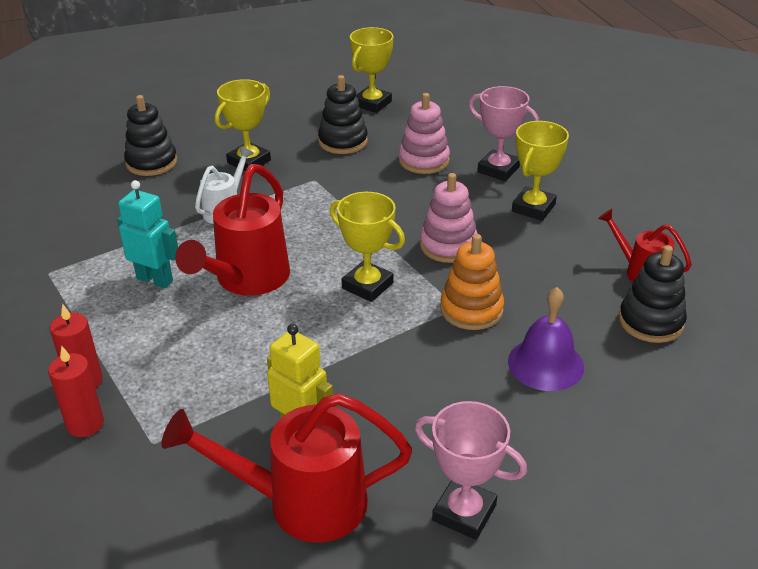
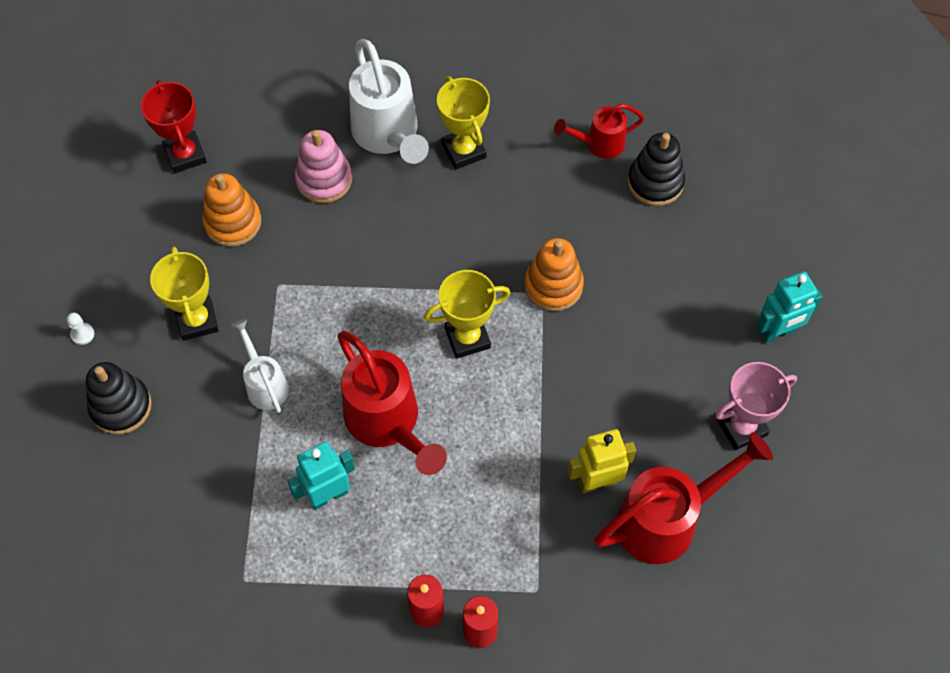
camera: 55 degrees left, 25 degrees up
(193, 127) = (82, 334): none -> white pawn
(303, 503) = (666, 520): red watering can -> red watering can turned 150 degrees counterclockwise
(343, 141) = (233, 222): black stacking toy -> orange stacking toy
(372, 104) = (185, 155): yellow trophy -> red trophy
(448, 245) = (463, 246): pink stacking toy -> none
(498, 169) = (388, 135): pink trophy -> white watering can
(545, 364) = (646, 280): purple bell -> none
(604, 488) = (777, 332): none -> turquoise robot

